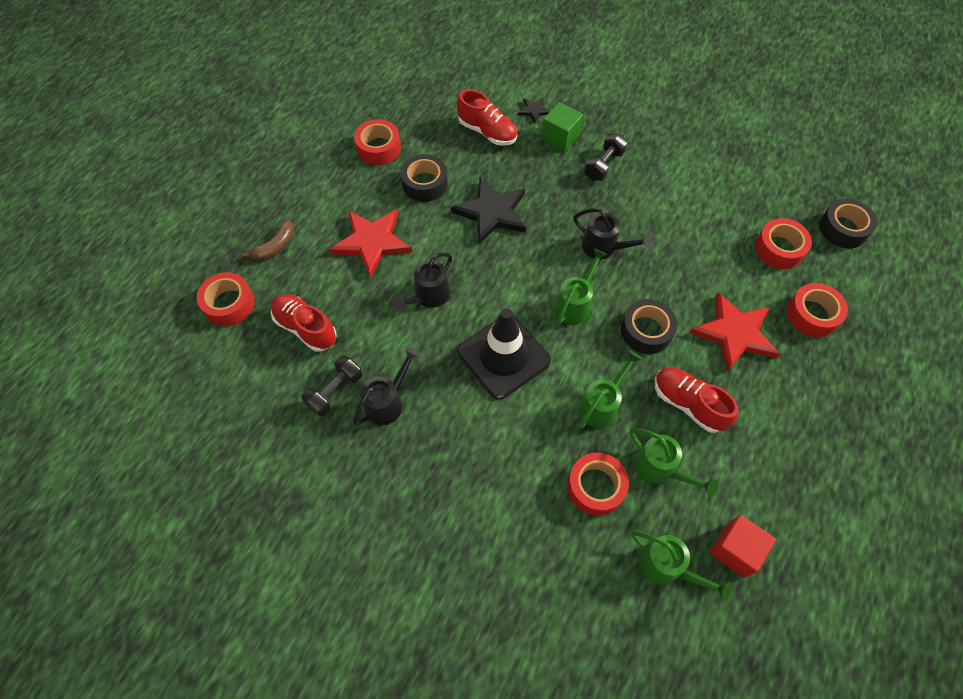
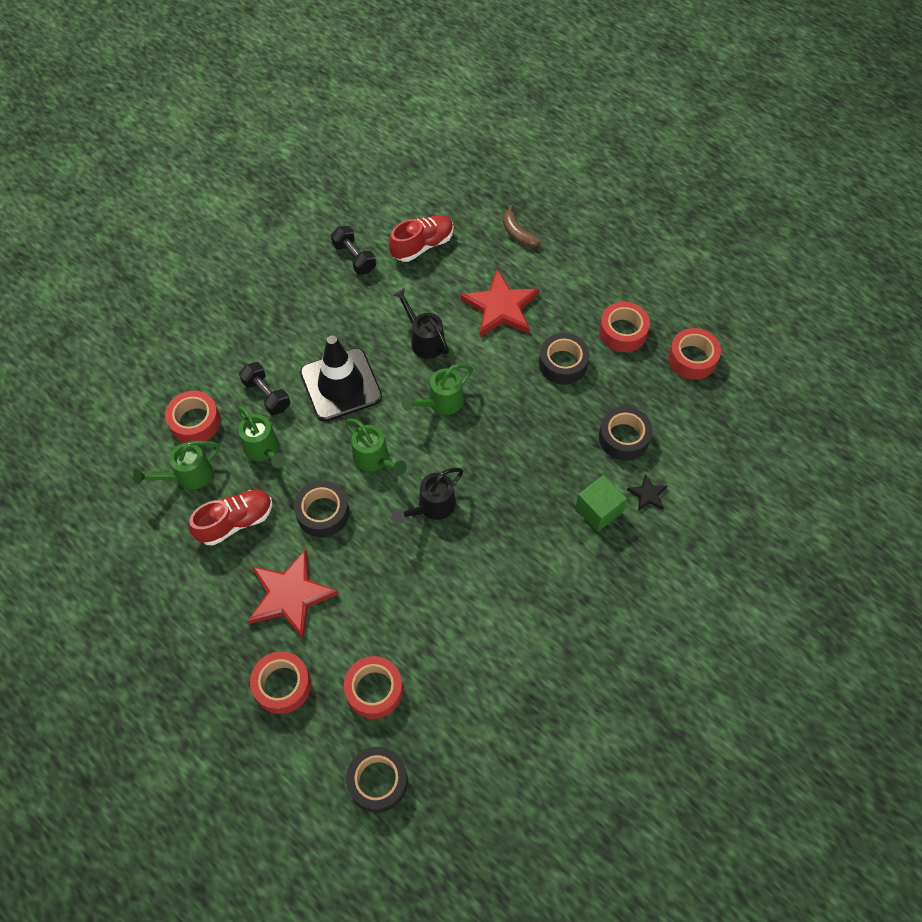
camera: 105 degrees right, 0 degrees up
(229, 304) = (465, 196): red tape -> red tape (692, 358)
(388, 402) = (330, 292): black watering can -> none
(487, 132) = (623, 438): red shoe -> black tape
(492, 212) = (508, 415): black star -> none
(603, 165) = (545, 543): black dumbbell -> black dumbbell (267, 395)
(666, 567) = (110, 452): green watering can -> green watering can (441, 403)
(735, 550) = (98, 508): red cube -> none

